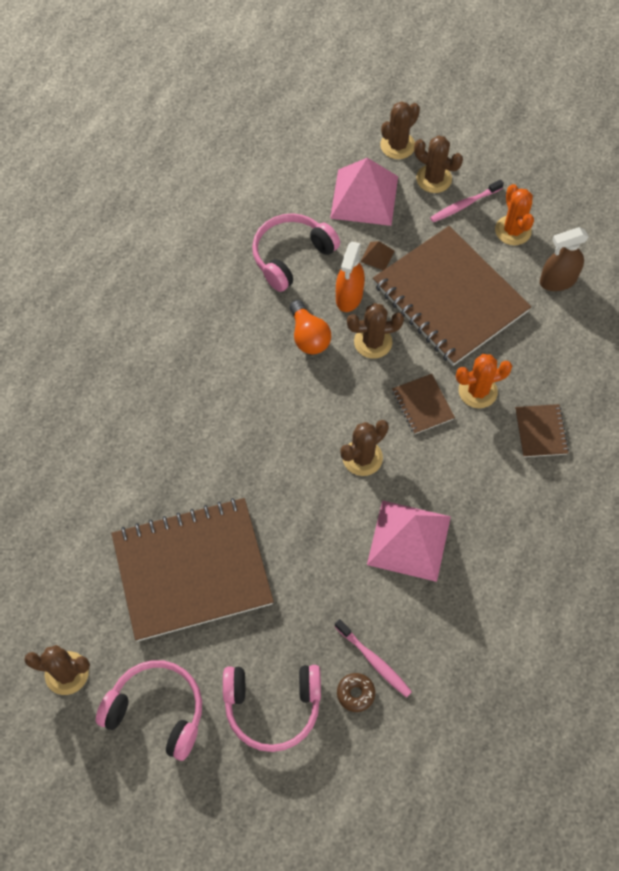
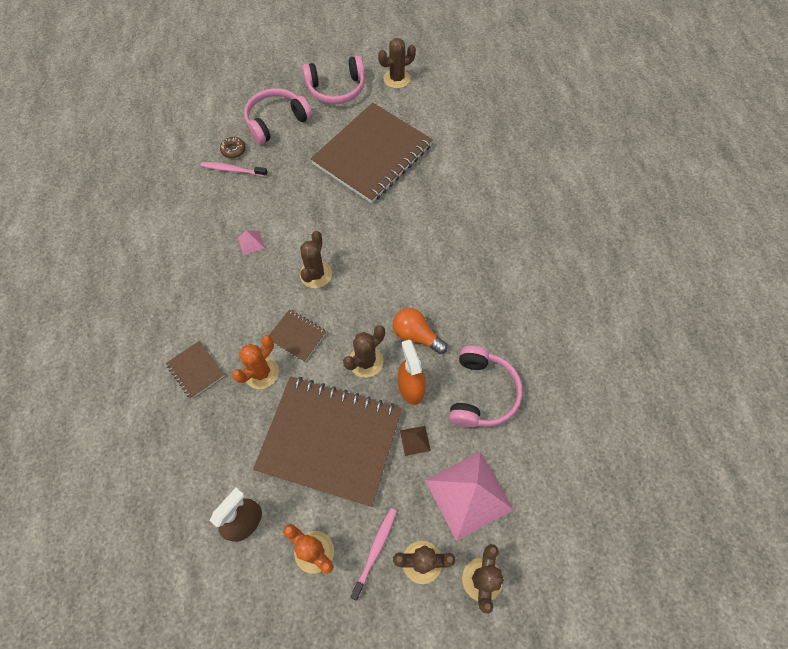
camera: 145 degrees right, 0 degrees up
(409, 540) = (251, 243): pink pyramid -> pink pyramid, size x0.42

